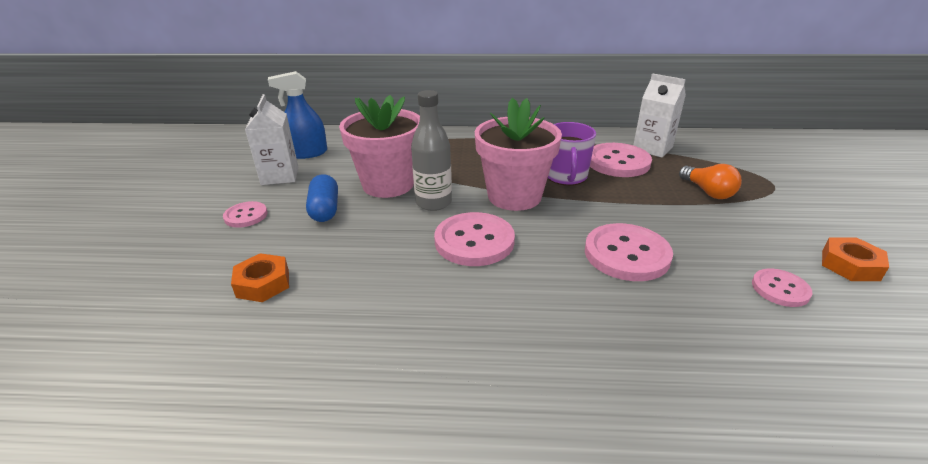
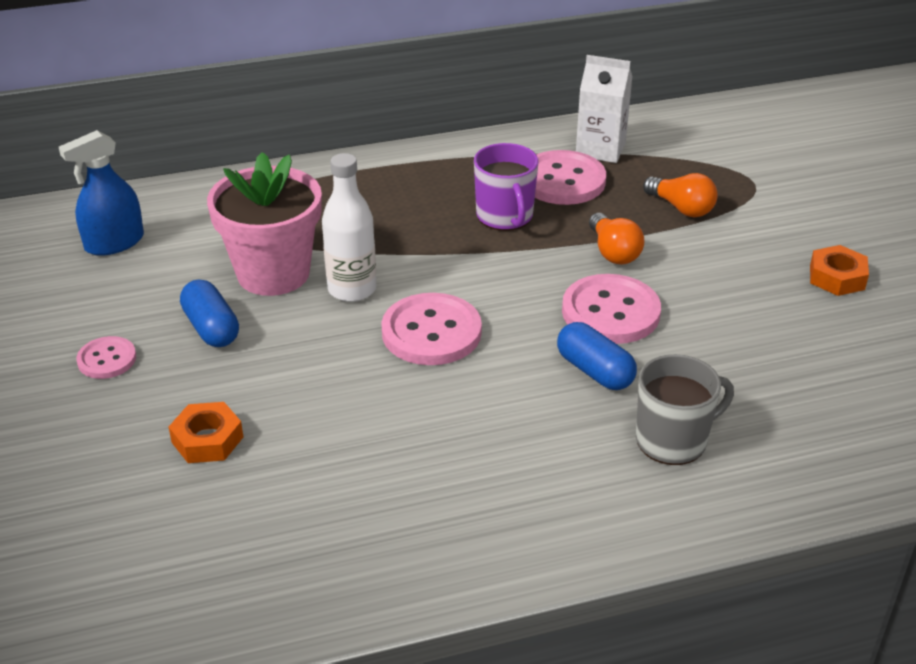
camera: 20 degrees left, 5 degrees up
(280, 176) = (103, 289): white carton -> none
(433, 203) = (352, 289): grey bottle -> white bottle
(514, 196) = (451, 259): pink flower pot -> none
(597, 298) = (595, 371): none -> blue capsule
(642, 212) = (613, 252): none -> orange light bulb
(655, 382) = (673, 440): none -> grey mug
(780, 289) = (772, 320): pink button -> none

